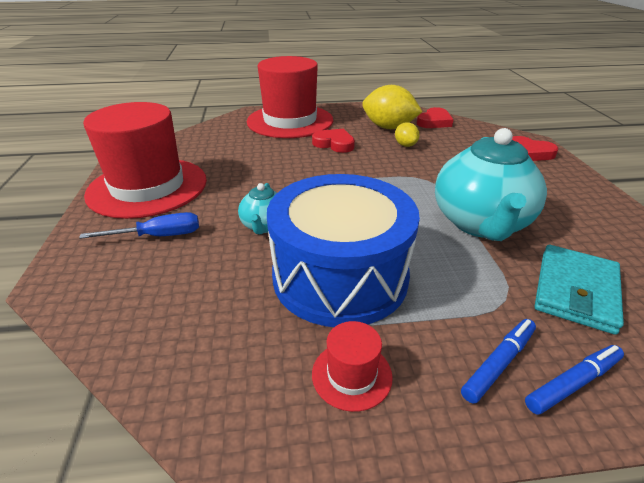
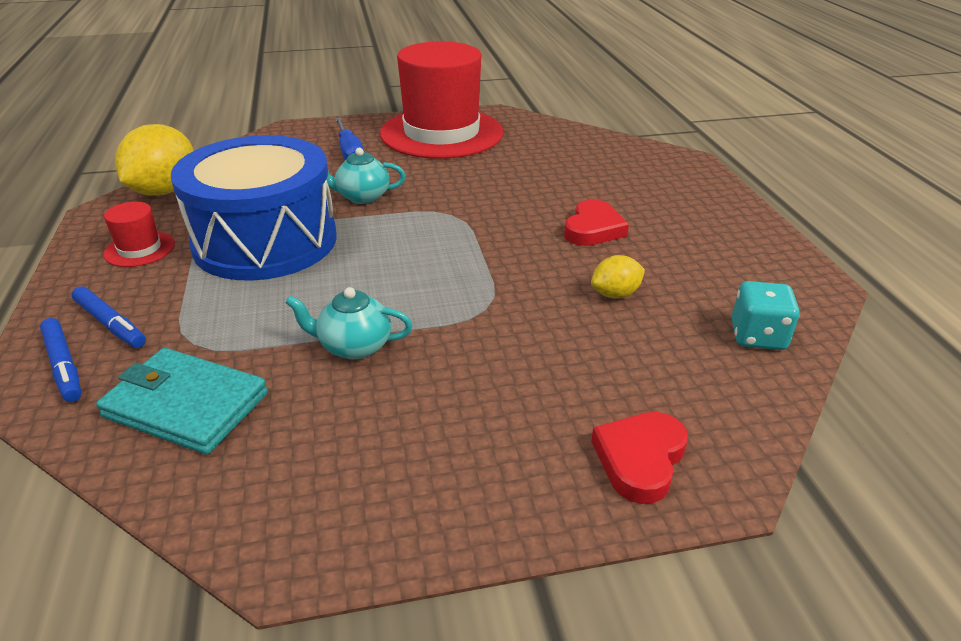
camera: 85 degrees right, 0 degrees up
(290, 121) = (668, 190): red hat -> none
(388, 127) = (691, 279): yellow lemon -> yellow lemon (164, 191)
(434, 122) = (757, 336): red heart -> turquoise dice
(480, 223) = (354, 346): turquoise teapot -> turquoise teapot, size x0.48

